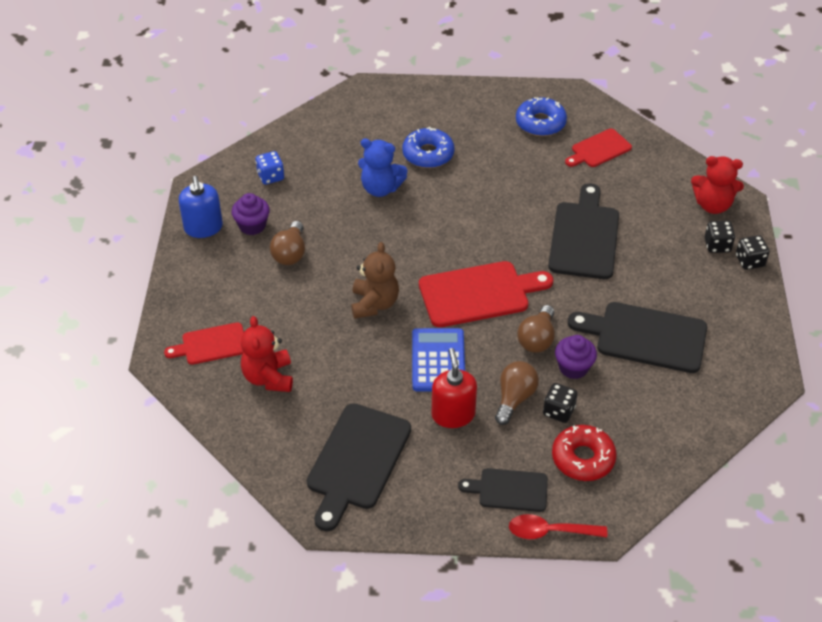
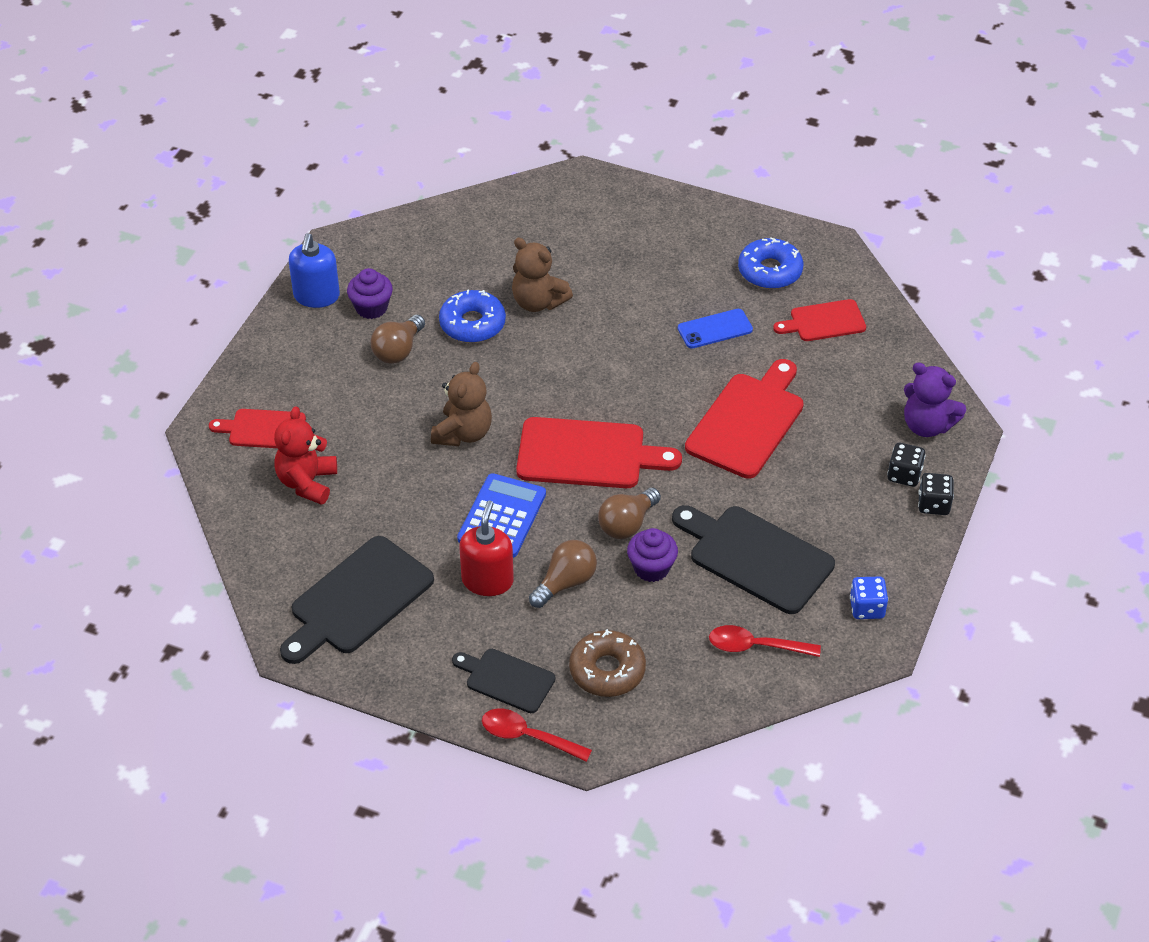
camera: 20 degrees right, 0 degrees up
(270, 176) = (419, 256): blue dice -> blue dice (867, 608)
(381, 188) = (538, 302): blue teddy bear -> brown teddy bear
(428, 154) = (614, 275): blue donut -> blue donut (472, 324)
(523, 175) = (715, 329): none -> blue phone
(558, 411) = (608, 611): black dice -> none
(583, 458) = (607, 670): red donut -> brown donut
(584, 237) = (748, 422): black cutting board -> red cutting board
(683, 405) = (755, 646): none -> red spoon
(712, 205) = (927, 425): red teddy bear -> purple teddy bear

